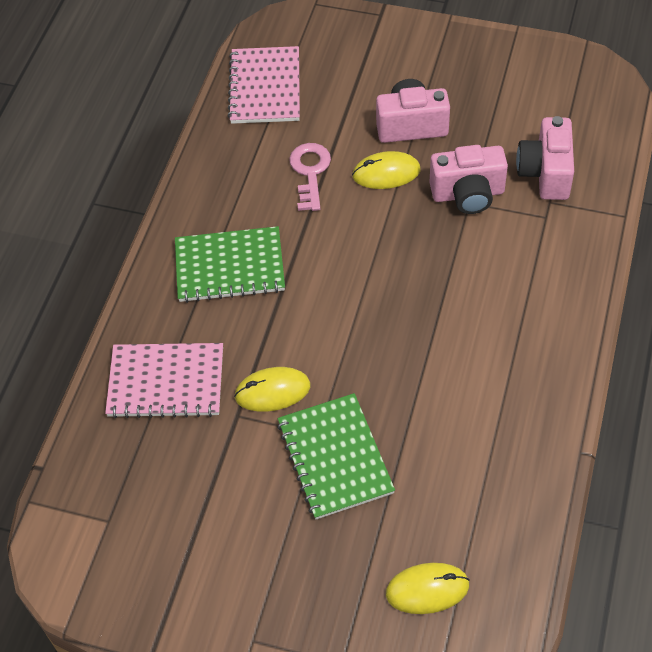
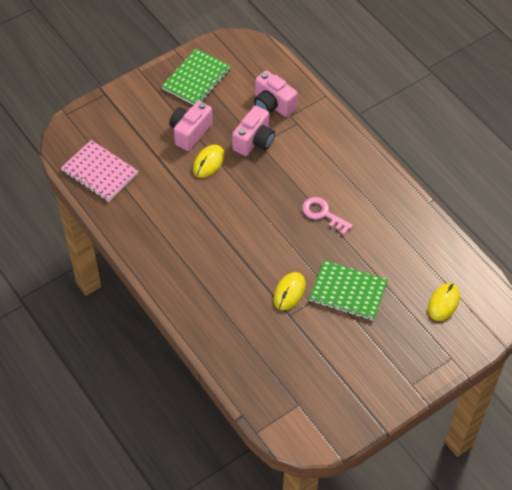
camera: 55 degrees left, 0 degrees up
(166, 382) = (242, 332): pink notebook -> none
(229, 267) = (199, 262): green notebook -> green notebook (196, 79)
(310, 172) = (175, 191): pink key -> pink key (323, 214)

